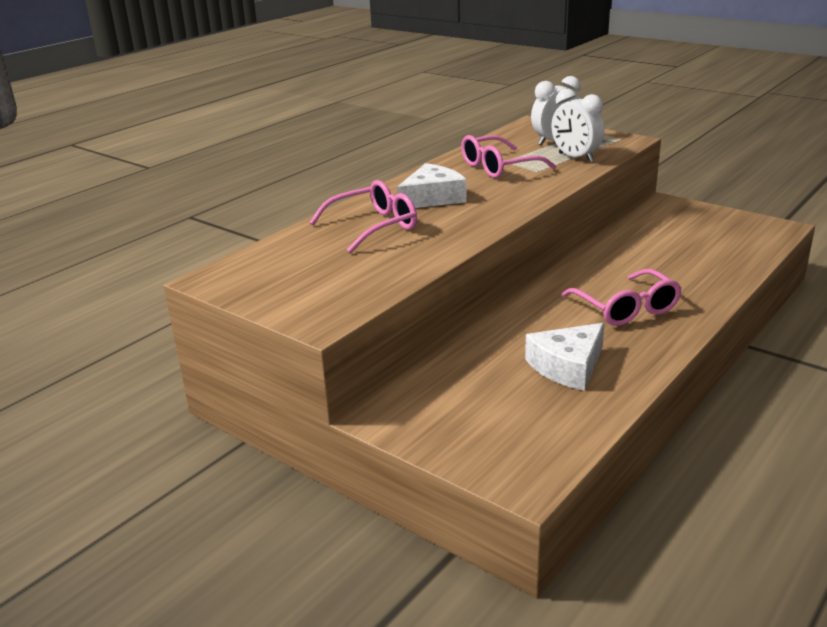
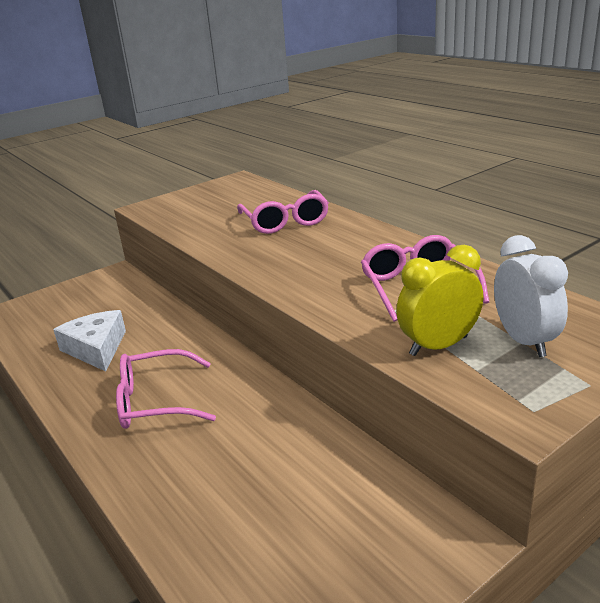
camera: 105 degrees right, 0 degrees up
(432, 198) = (337, 246): white cheese -> none
(575, 157) = (438, 346): white clock -> yellow clock

